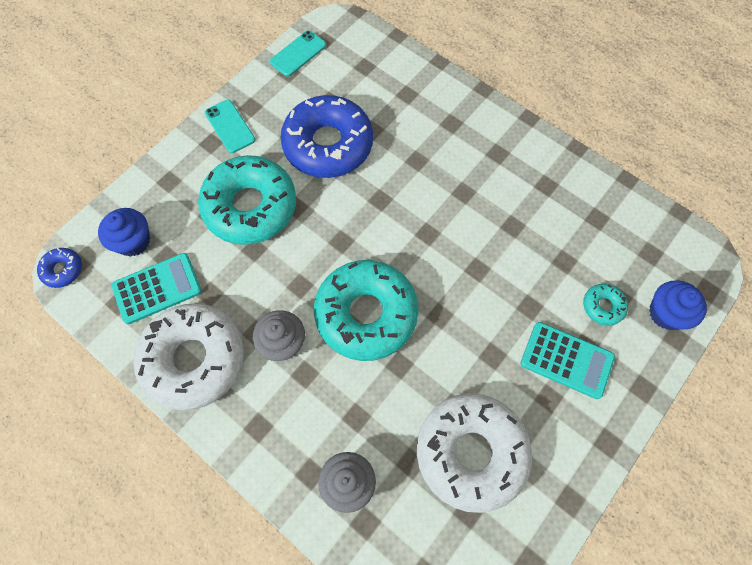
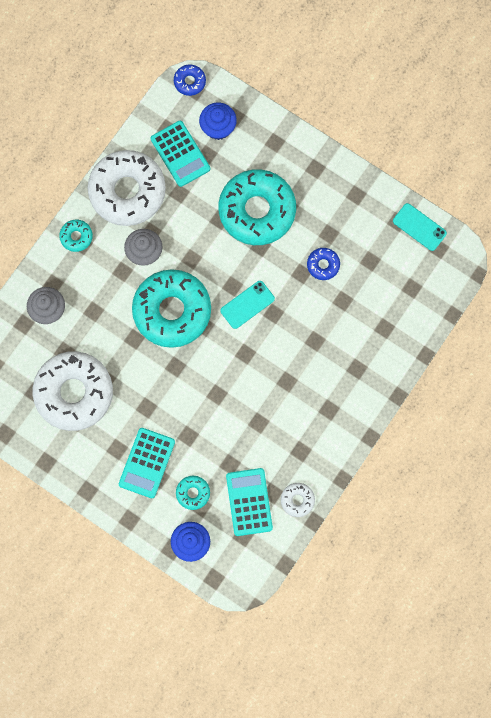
camera: 85 degrees right, 10 degrees up
(230, 126) = (333, 181): turquoise phone -> turquoise phone (247, 304)
(246, 434) = (76, 237): none -> turquoise donut
(328, 145) = (323, 265): blue donut -> blue donut, size x0.42
(604, 193) = (297, 500): none -> white donut
(610, 243) = (249, 502): none -> turquoise calculator

